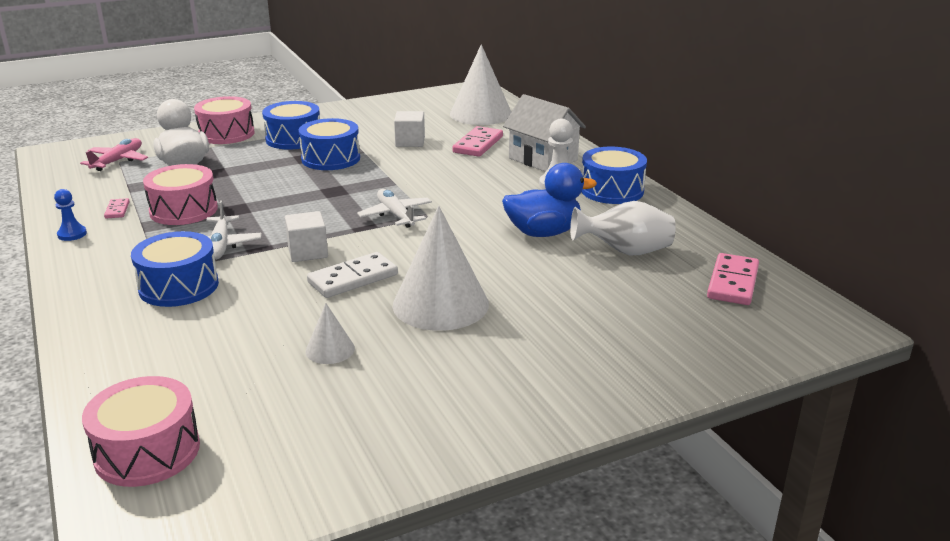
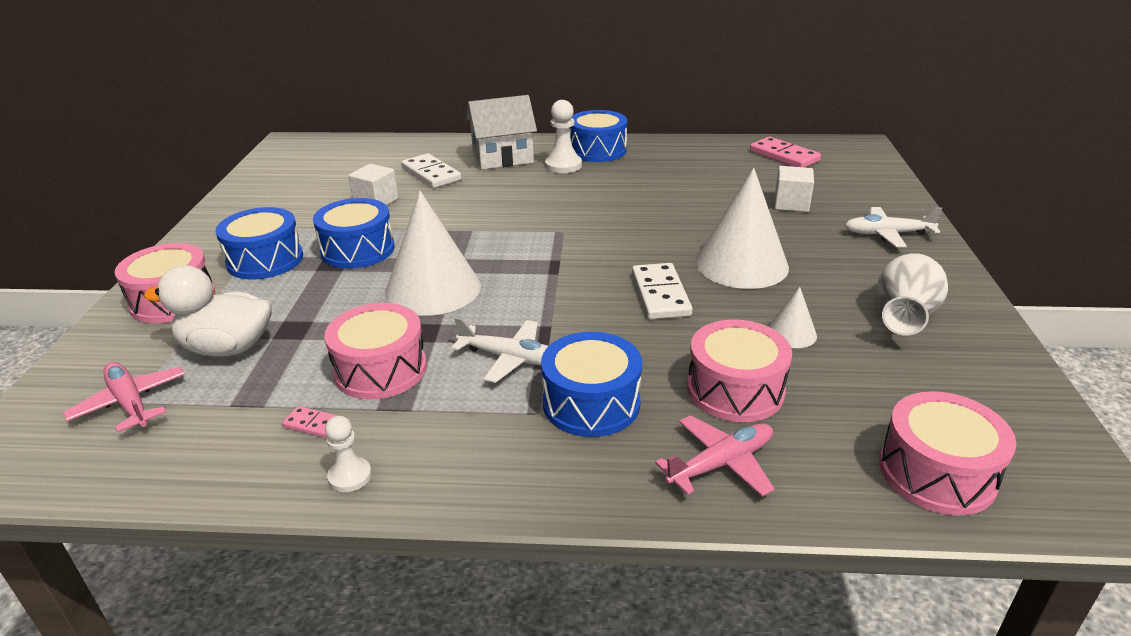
camera: 60 degrees left, 5 degrees up
(72, 234) = (350, 476): blue pawn -> white pawn
(125, 350) = (721, 464): none -> pink plane
(225, 339) = (735, 390): none -> pink drum
(308, 252) = (580, 307): white cube -> white cube (791, 204)
(395, 215) = (544, 245): white plane -> white plane (887, 234)
(478, 144) = (431, 174): pink domino -> white domino
(480, 114) = (358, 155): white cone -> white cone (433, 289)
(543, 233) = (648, 193): blue duck -> none
(625, 252) = (709, 174): white vase -> white vase (904, 316)

